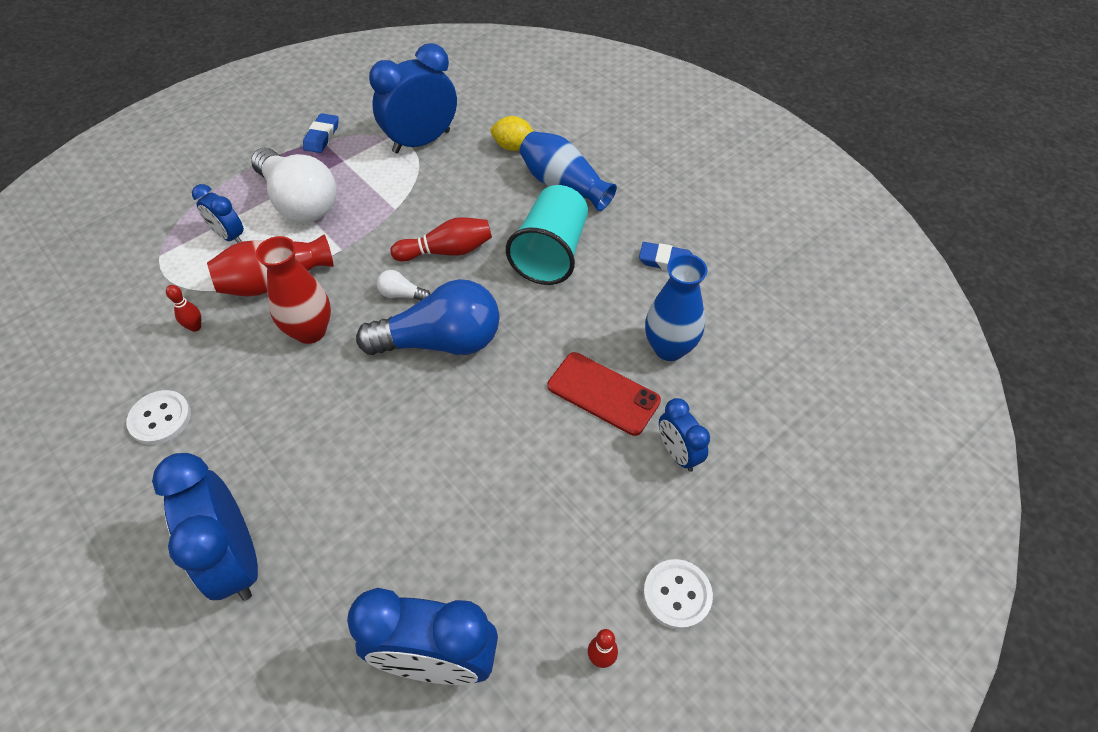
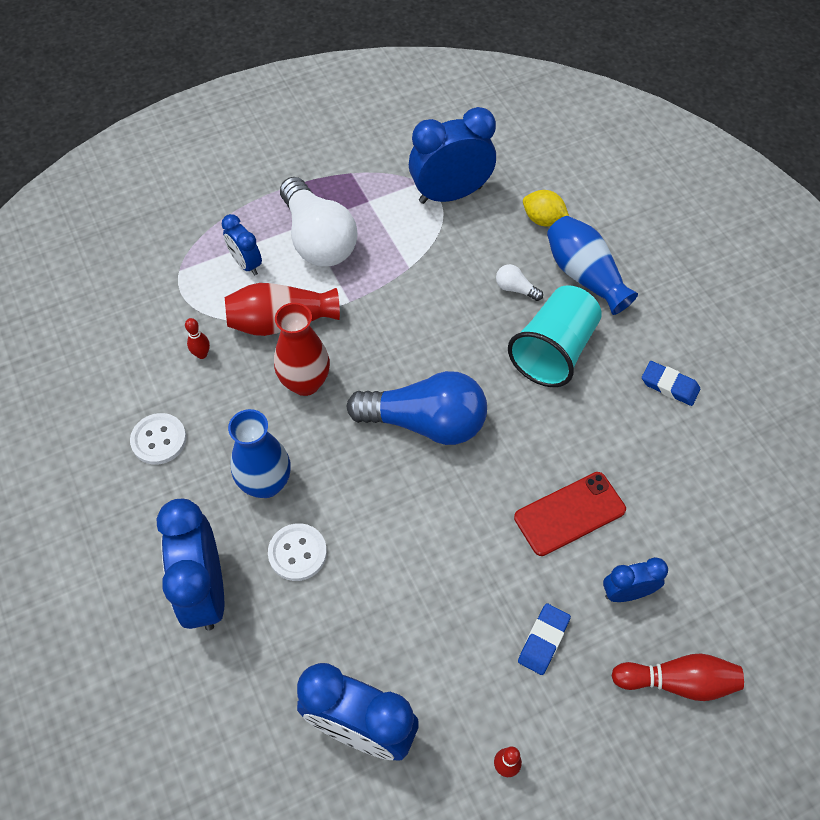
camera: 15 degrees right, 5 degrees up
(322, 136) = (352, 168): blue eraser -> blue eraser (543, 640)
(402, 294) = (398, 363): white light bulb -> white light bulb (515, 289)
(447, 251) = (451, 325): red bowling pin -> red bowling pin (677, 681)
(603, 393) = (569, 513): red phone -> red phone turned 75 degrees counterclockwise
(669, 348) = (647, 481): blue vase -> blue vase (266, 483)
(677, 595) = (589, 728): white button -> white button (297, 553)
(678, 453) = (626, 592): blue clock -> blue clock turned 90 degrees clockwise

